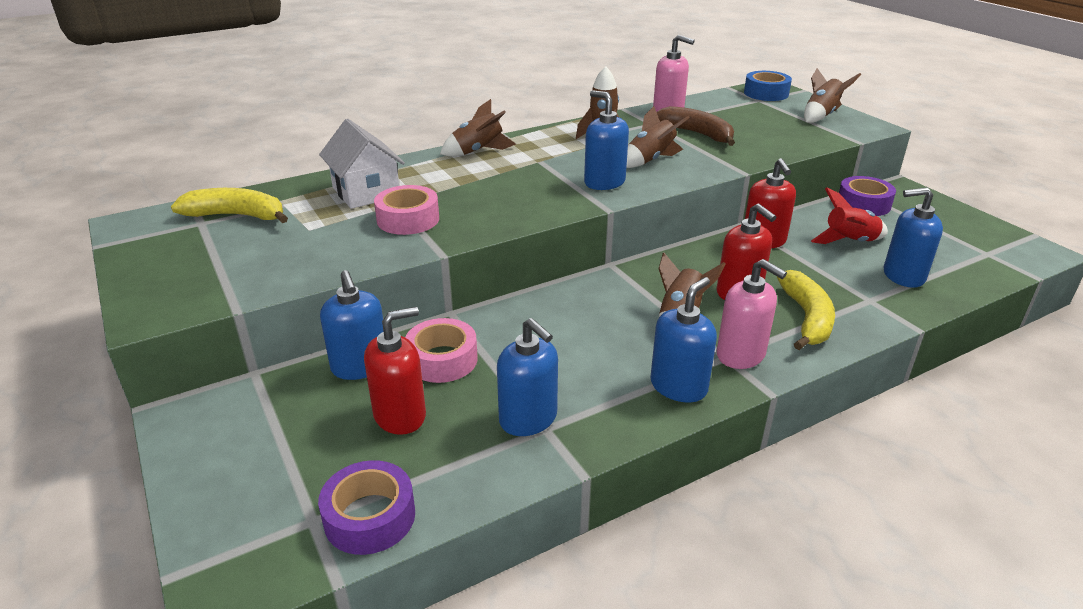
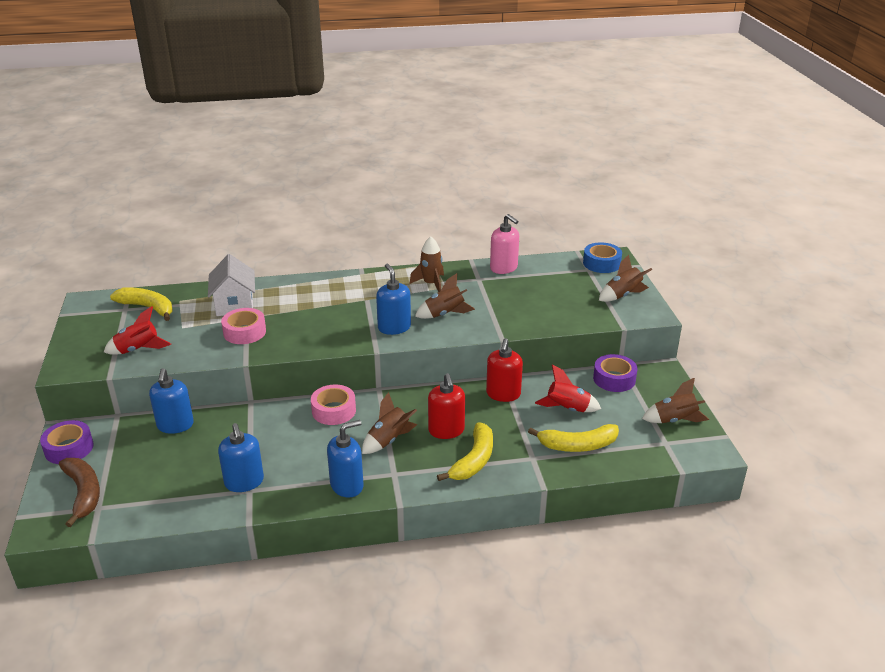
camera: 20 degrees right, 0 degrees up
(259, 267) = (138, 349): none -> red rocket
(370, 517) = (126, 514): purple tape -> purple tape (69, 448)
(400, 415) = (177, 461): red soap dispenser -> none
(442, 360) = (223, 432): pink tape -> pink tape (334, 410)
(478, 151) = (331, 282): brown rocket -> brown rocket (674, 420)
(697, 134) = (503, 295): brown banana -> brown banana (83, 493)
(741, 355) = (405, 475): pink soap dispenser -> none
(903, 276) = (577, 445): blue soap dispenser -> yellow banana

